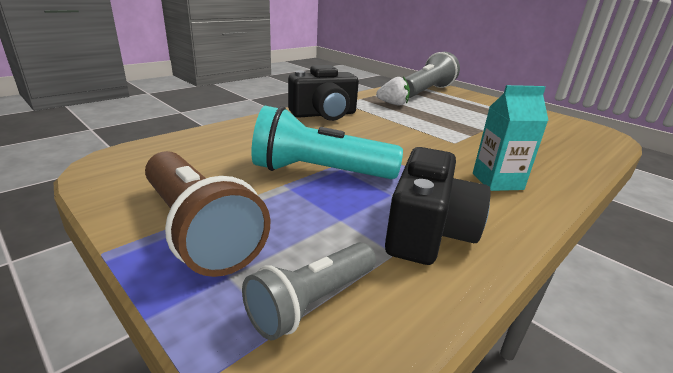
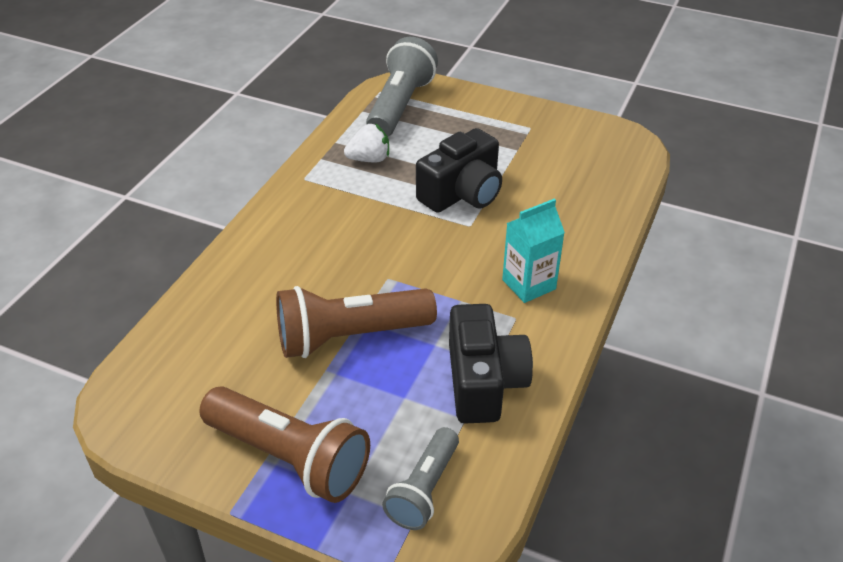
camera: 20 degrees left, 15 degrees up
(319, 172) = (350, 336): turquoise flashlight -> brown flashlight
(324, 114) = (295, 219): black camera -> black camera (462, 193)

